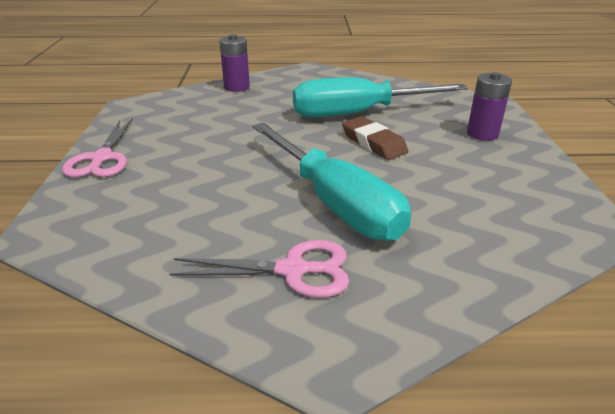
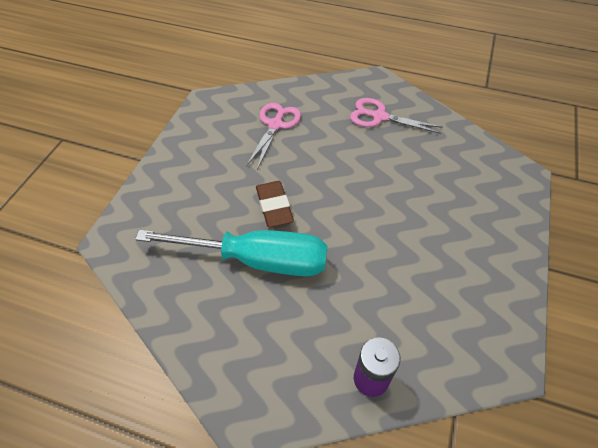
camera: 160 degrees left, 20 degrees up
(102, 158) = (510, 250): pink scissors -> pink scissors (275, 125)
(335, 203) = (338, 152): turquoise screwdriver -> none
(482, 134) = (177, 193): purple battery -> none

